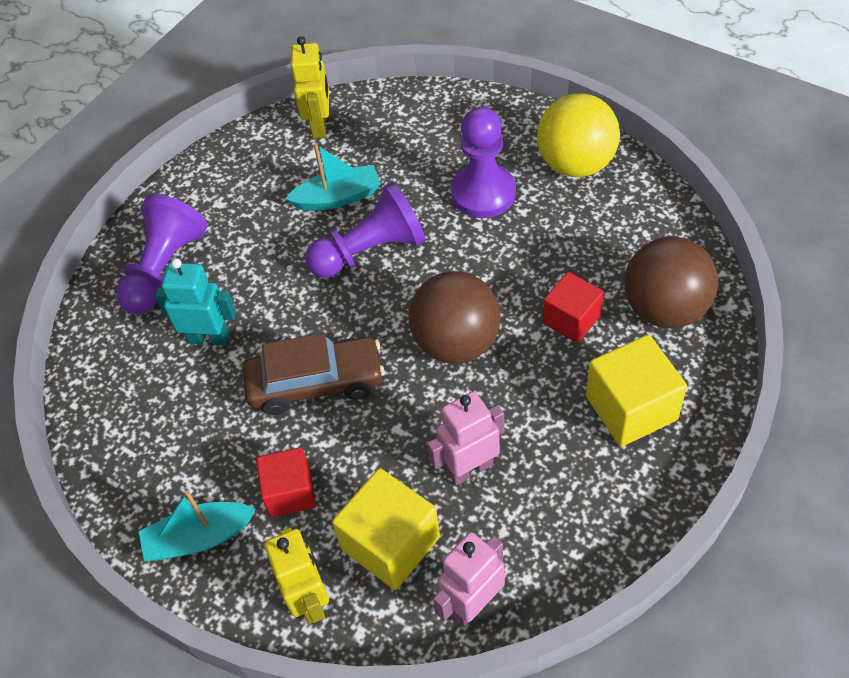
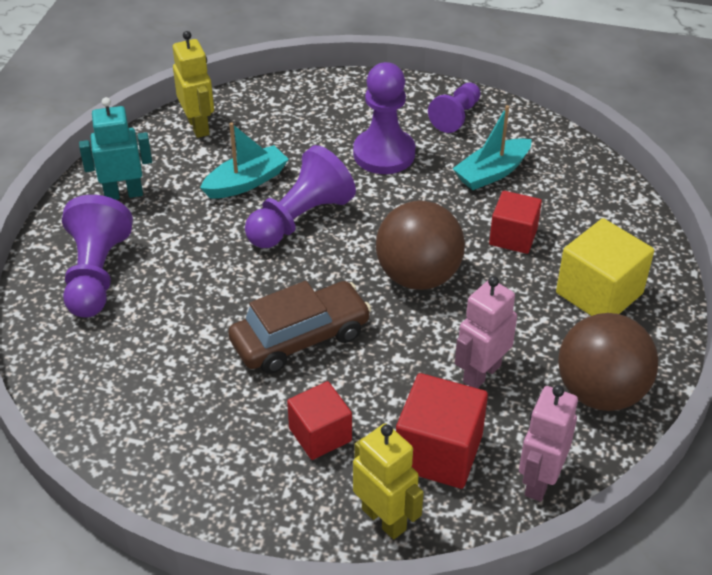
camera: 25 degrees left, 10 degrees down
(199, 538) = (246, 496): turquoise boat -> turquoise boat (492, 172)
(209, 338) = (173, 324): turquoise robot -> turquoise robot (123, 194)
(391, 543) = (438, 452): yellow cube -> red cube
(575, 164) = (456, 116): yellow ball -> purple pawn
(665, 308) = (589, 212): brown ball -> brown ball (600, 392)

